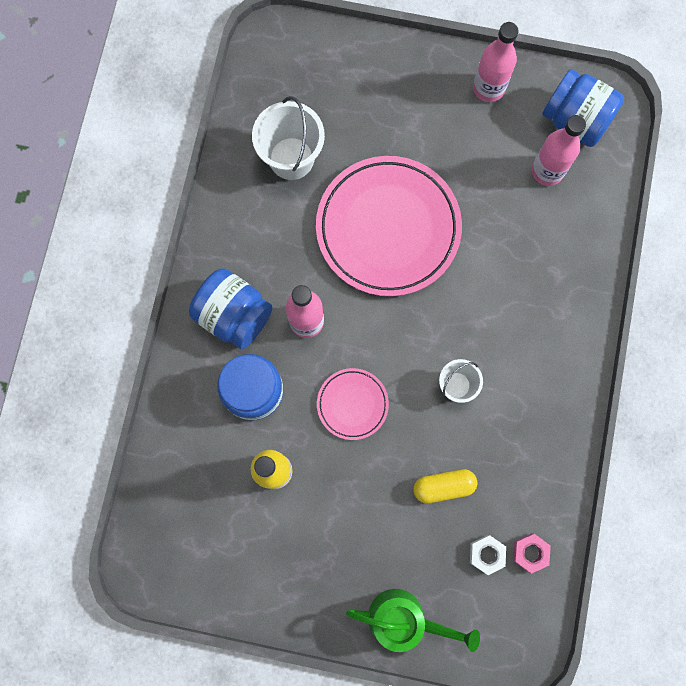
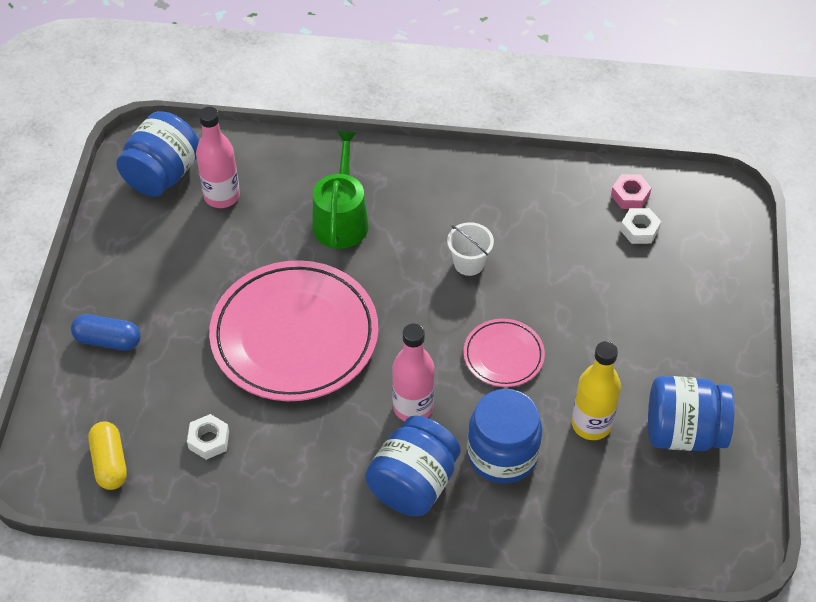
camera: 95 degrees left, 25 degrees down
(259, 551) = (683, 432): none -> blue jar
(291, 158) = (209, 440): white bucket -> white nut
(395, 80) = (108, 340): none -> blue capsule
(404, 619) = (721, 294): green watering can -> green watering can (341, 219)
(443, 486) = (578, 269): yellow capsule -> yellow capsule (110, 463)
(488, 88) = (121, 251): pink bottle -> none

